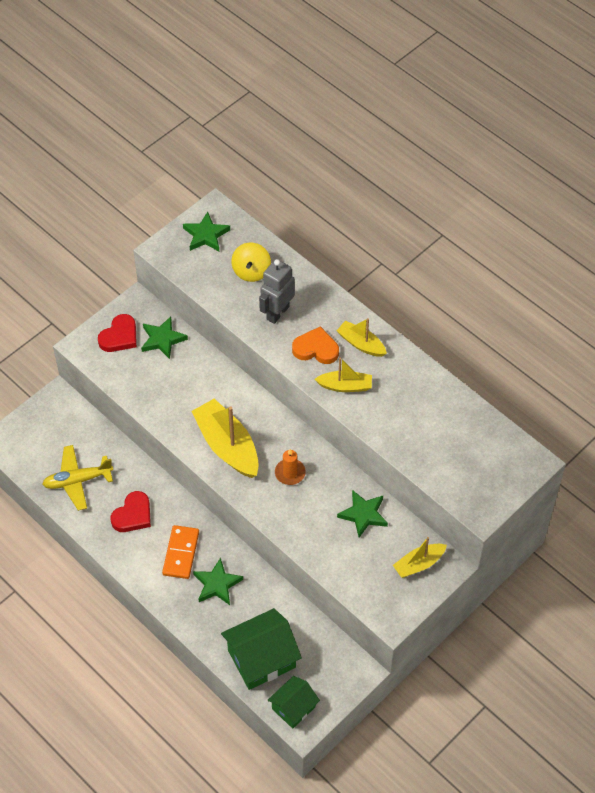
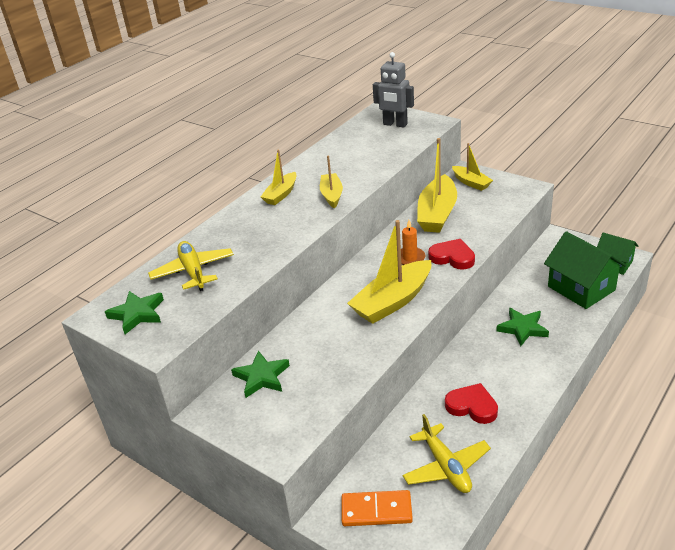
camera: 95 degrees left, 20 degrees down
(119, 336) = (261, 416): red heart -> red heart (452, 257)
(181, 553) = (501, 359): orange domino -> orange domino (376, 510)
(251, 271) = (193, 272): yellow spinning top -> yellow plane
(277, 313) = (249, 246): grey robot -> grey robot (395, 124)
(316, 349) = (291, 217): orange heart -> none
(363, 514) = (437, 213): green star -> yellow boat

